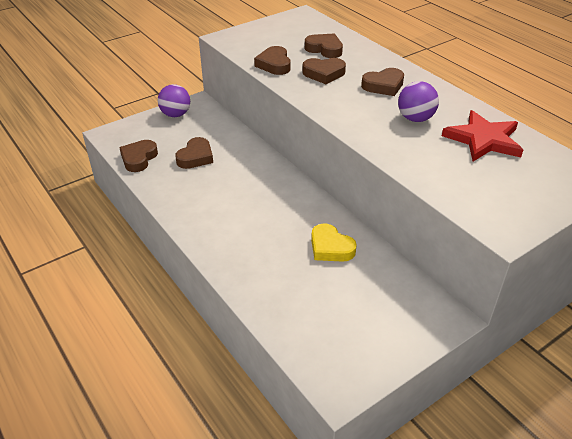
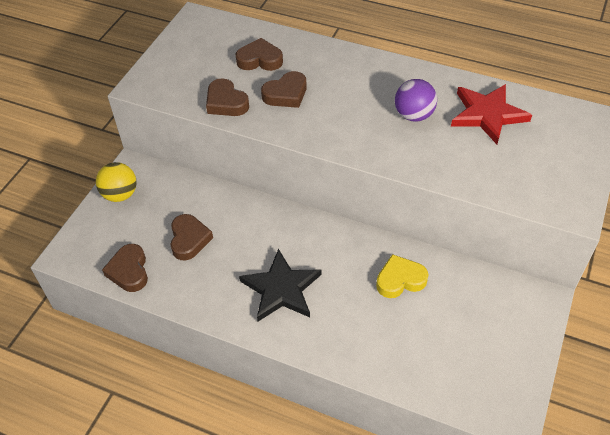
camera: 30 degrees left, 10 degrees up
(175, 114) = (120, 194): purple ball -> yellow ball
(232, 213) = (281, 289): none -> black star
(330, 247) = (400, 280): yellow heart -> yellow heart turned 150 degrees clockwise
(383, 86) = (354, 86): brown heart -> none

